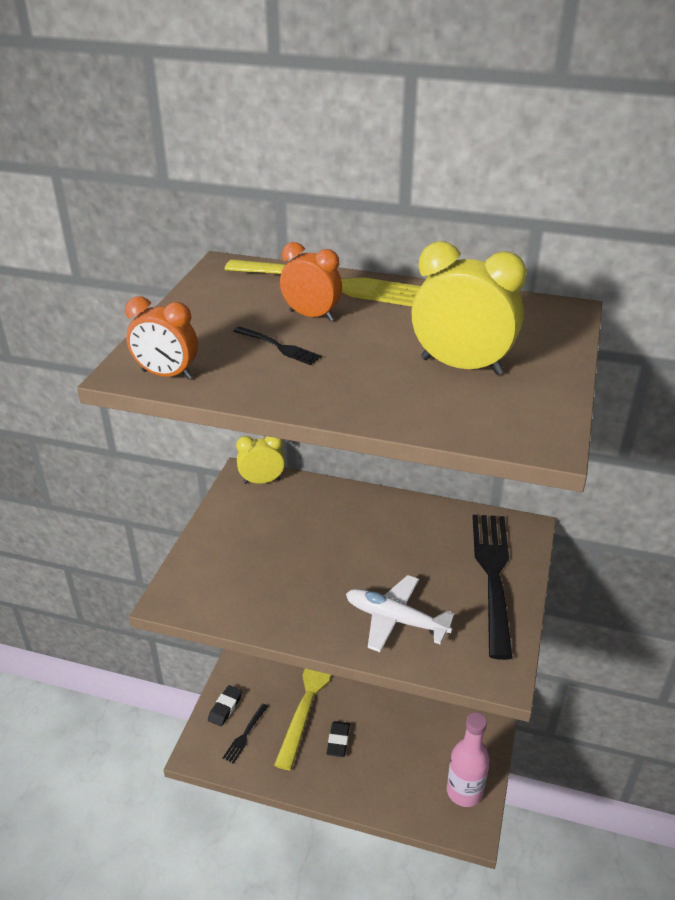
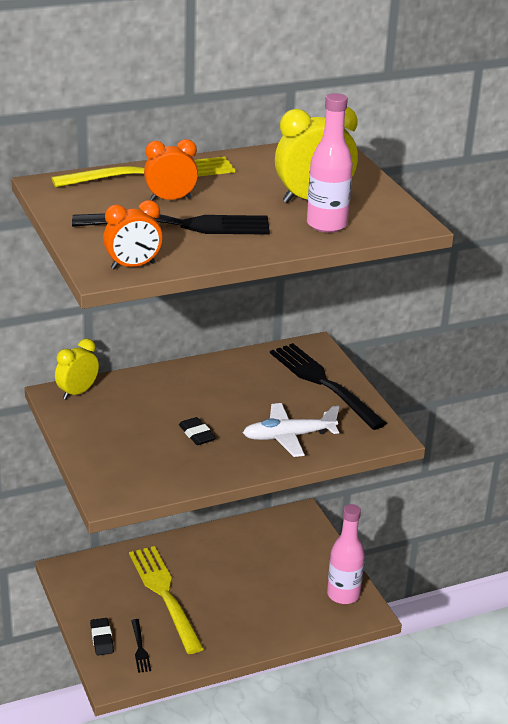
camera: 40 degrees left, 5 degrees down
(279, 347) = (181, 225): black fork -> black fork, size x2.29
(338, 741) = (220, 612): black eraser -> black eraser (197, 434)
(434, 402) = (326, 225): none -> pink bottle

